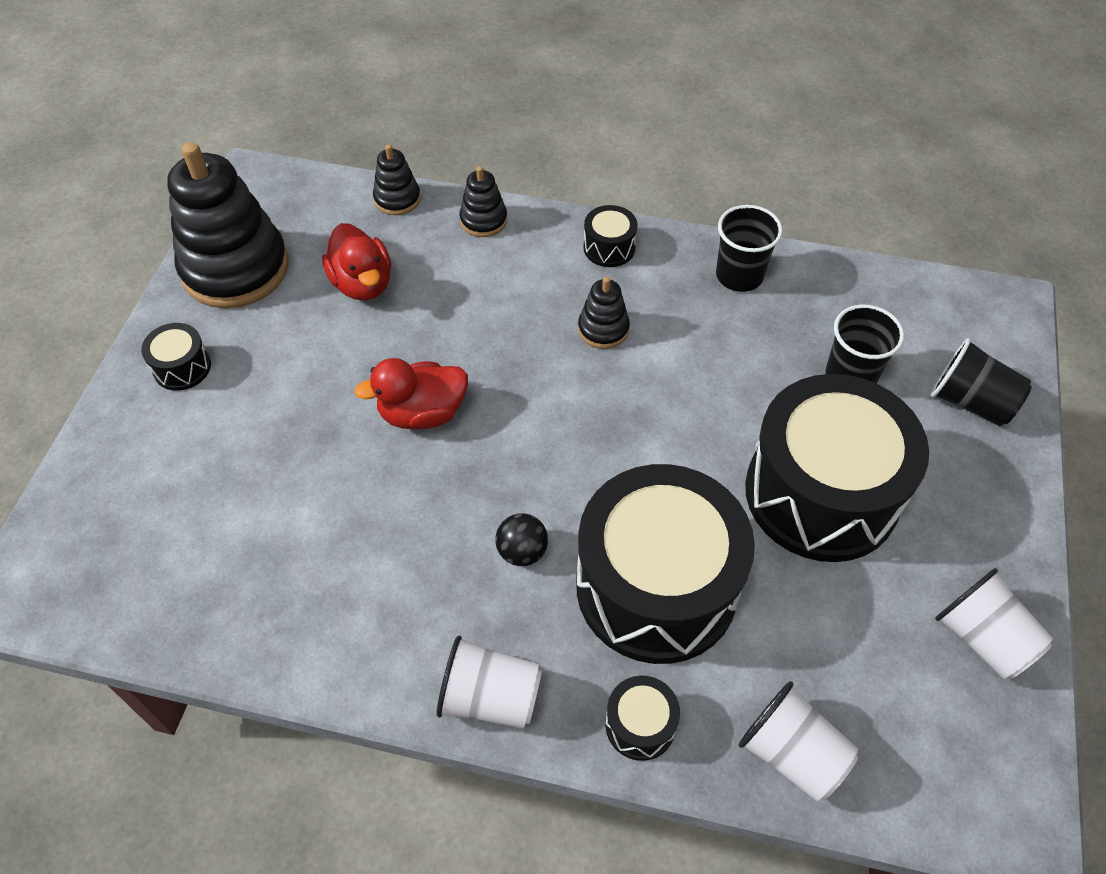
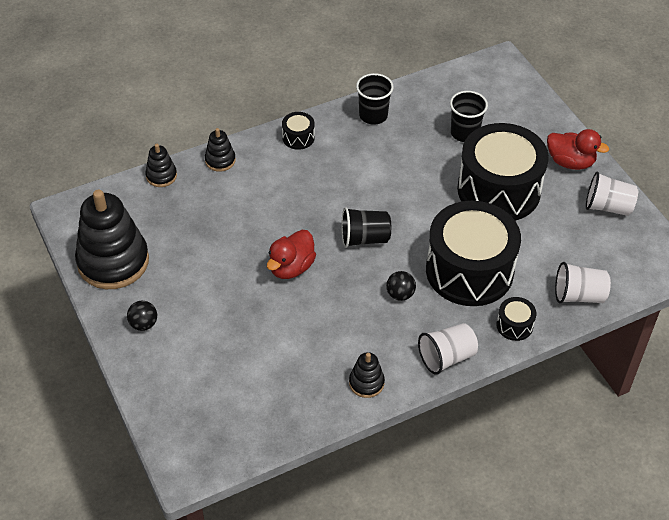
camera: 40 degrees left, 5 degrees down
(182, 367) = (143, 324): black drum -> black ball
(362, 284) = (192, 228): red duck -> red duck (570, 162)
(603, 329) = (335, 178): black stacking toy -> black stacking toy (366, 383)
(970, 402) = (522, 114): black cup -> black cup (364, 238)

